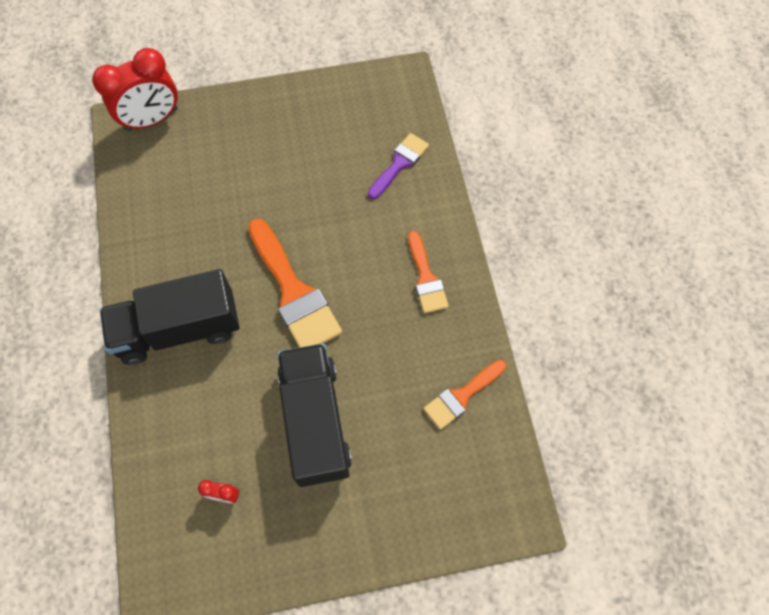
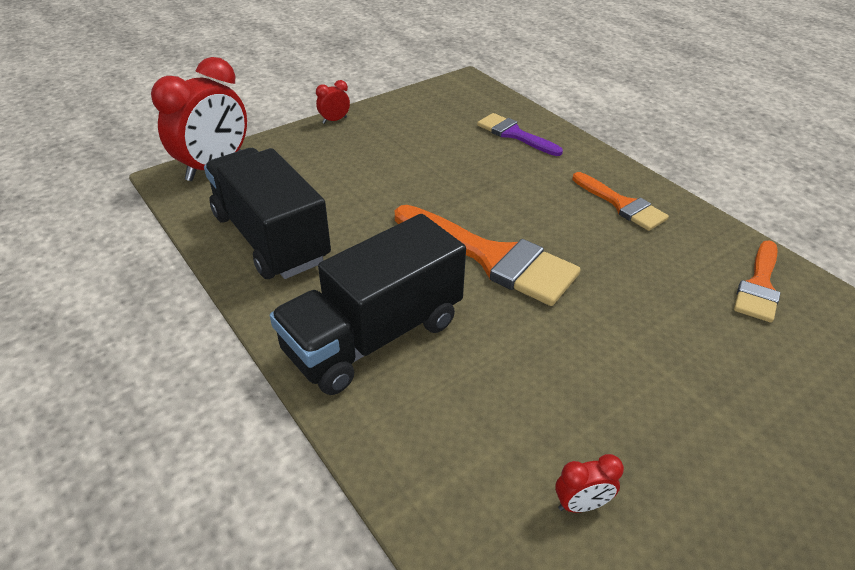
camera: 25 degrees left, 25 degrees down
(266, 92) = (334, 120): none -> red clock
(315, 421) = (626, 369): black truck -> black truck (271, 238)
(399, 163) = (514, 134): purple brush -> purple brush turned 60 degrees counterclockwise

